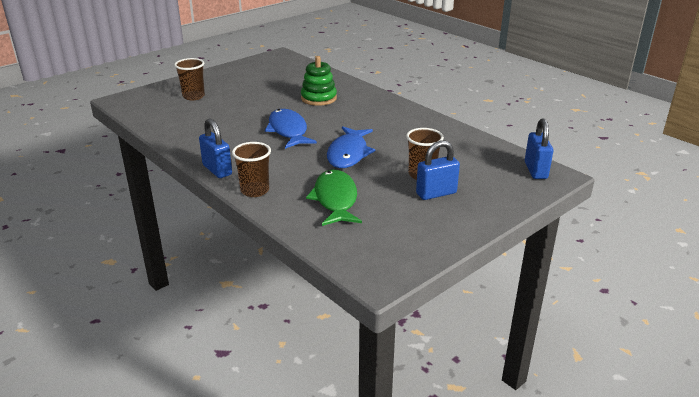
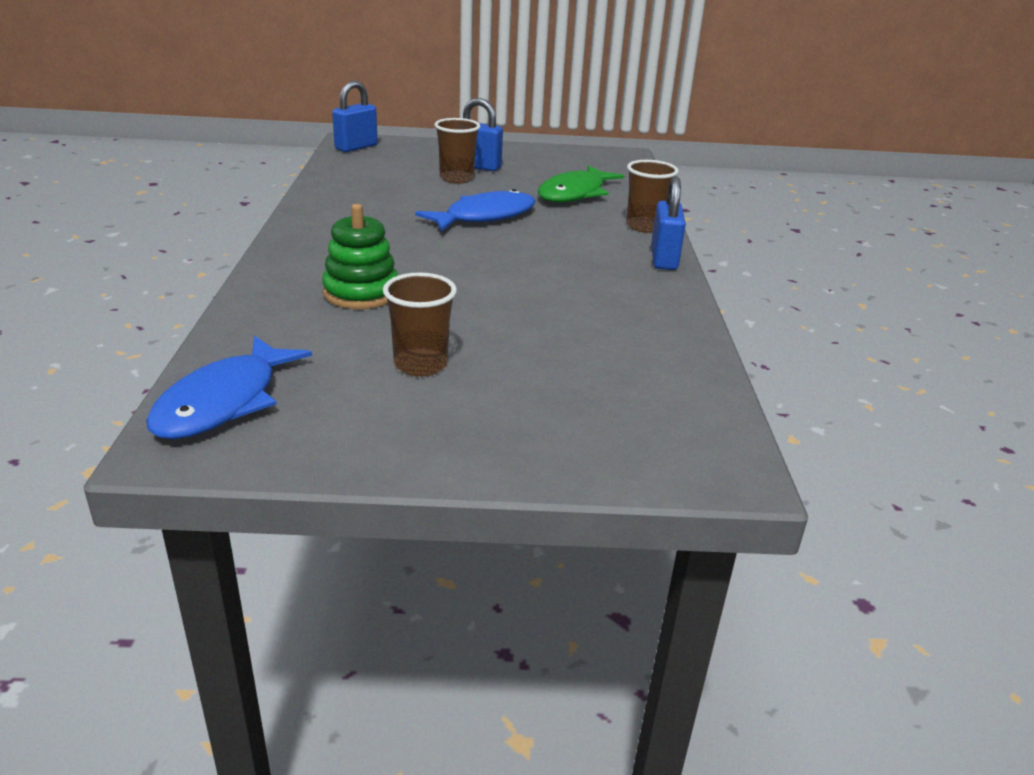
camera: 140 degrees left, 0 degrees up
(193, 96) = (558, 401): brown cup -> brown cup (420, 364)
(288, 131) = (502, 266): blue fish -> blue fish (224, 402)

